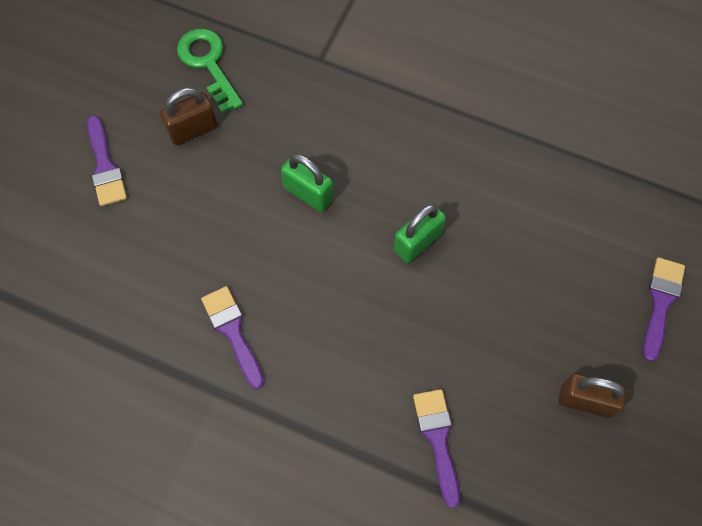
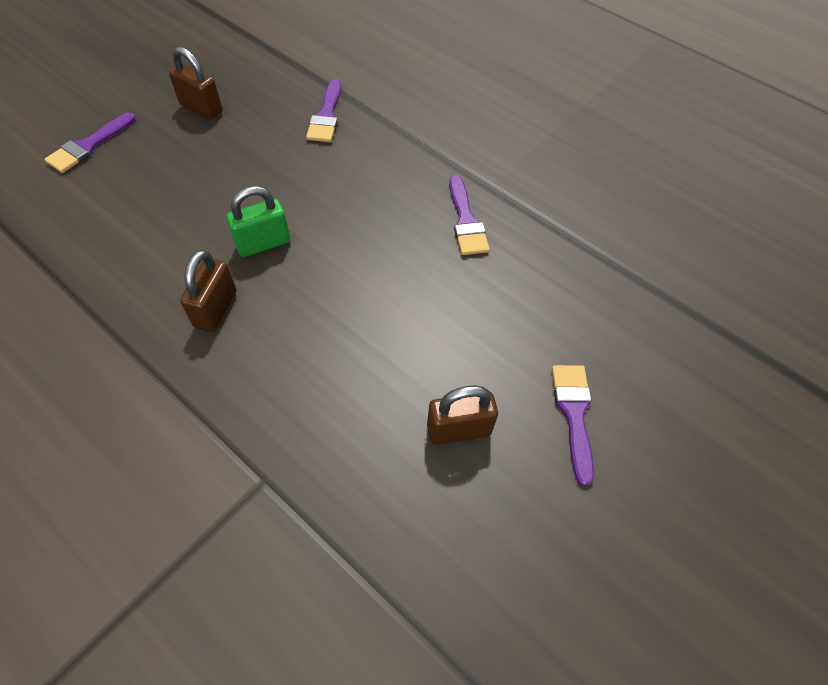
camera: 165 degrees left, 10 degrees down
(208, 64) = (414, 521): green key -> none
(308, 193) = (349, 317): green padlock -> none
(422, 167) = (215, 309): none -> brown padlock

